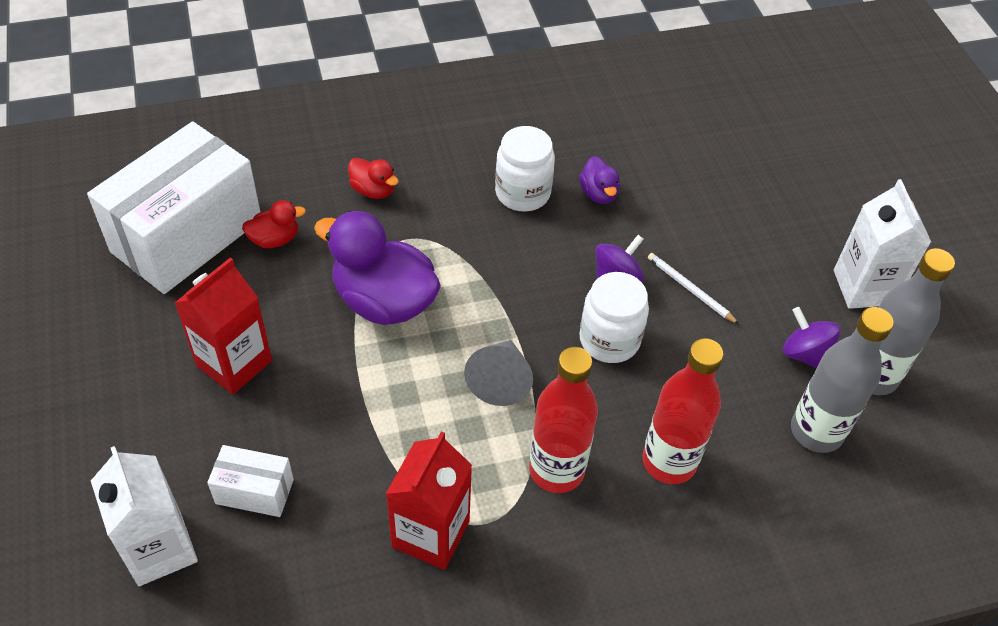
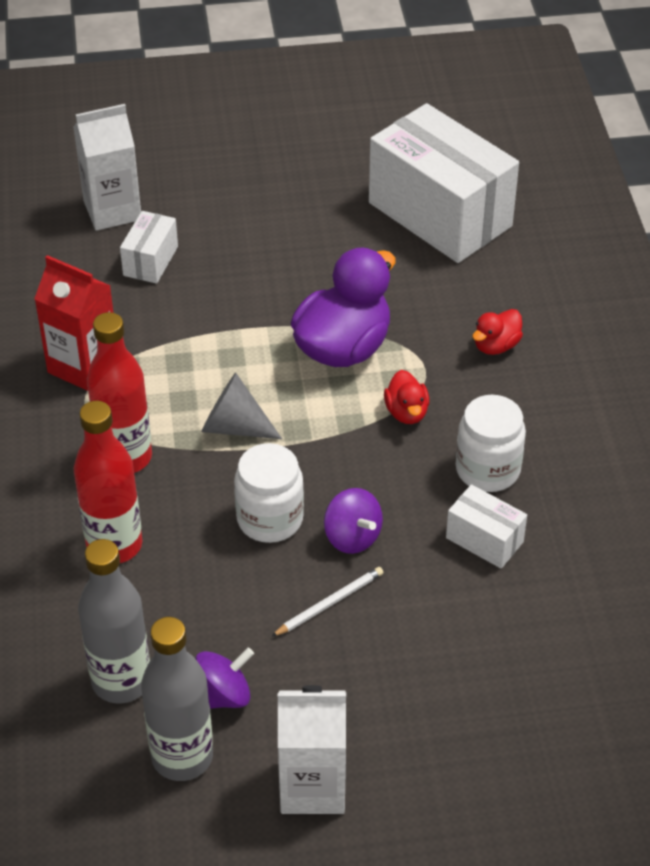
camera: 100 degrees right, 5 degrees down
(234, 363) = (284, 247): red carton -> none
(275, 239) = (431, 273): red duck -> red duck (406, 412)
(598, 193) = (484, 540): purple duck -> white box

